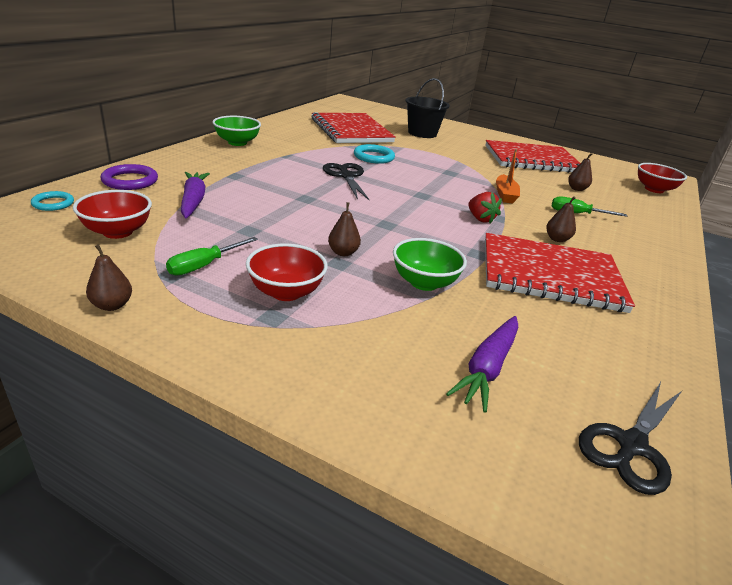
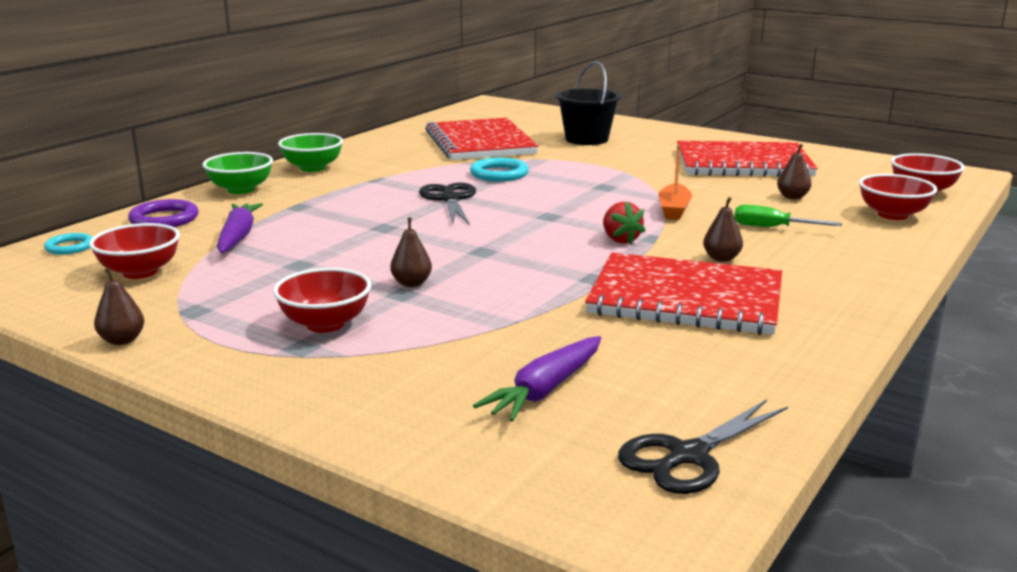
camera: 10 degrees right, 10 degrees down
(204, 265) = (235, 301): green screwdriver -> none
(424, 282) = (505, 311): green bowl -> green bowl (241, 190)
(647, 207) = (892, 215): none -> red bowl

